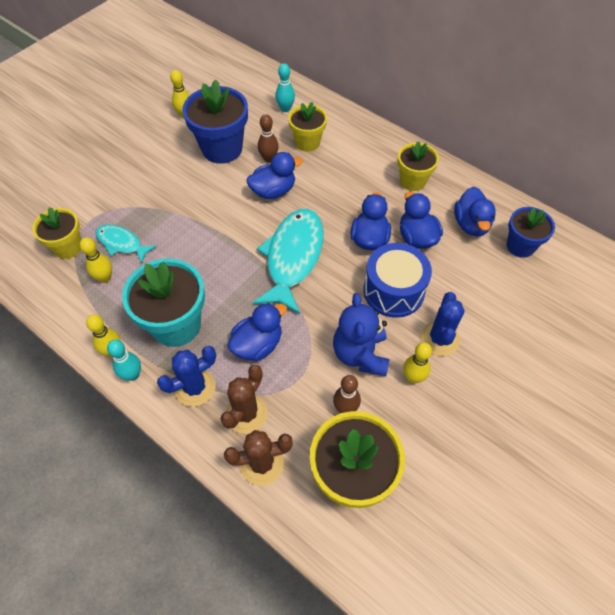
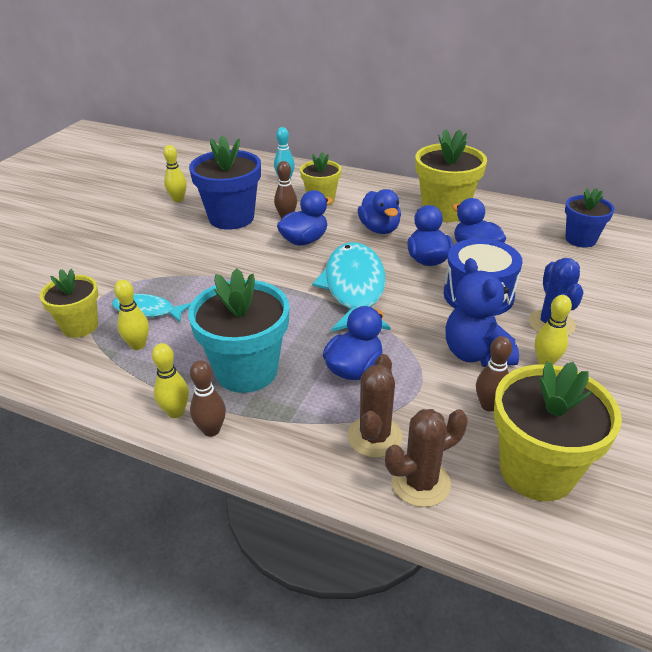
camera: 15 degrees left, 20 degrees down
(132, 375) = (211, 430): turquoise bowling pin -> brown bowling pin
(195, 387) = (297, 425): blue cactus -> none
(412, 181) = (444, 211): yellow flower pot -> yellow flower pot, size x1.62
(471, 224) = (522, 232): blue duck -> blue duck (379, 229)

